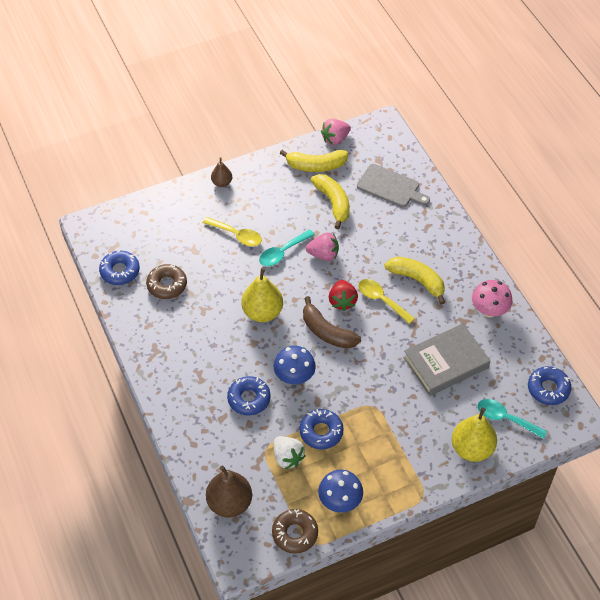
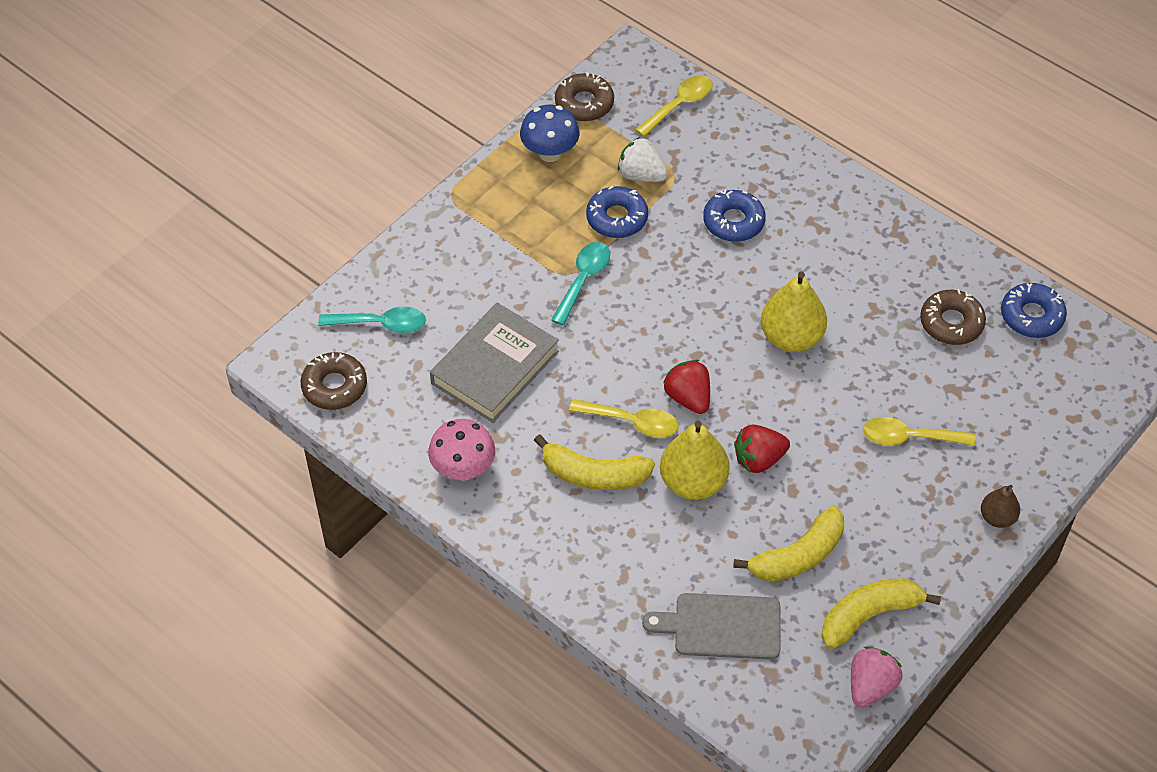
camera: 155 degrees right, 0 degrees up
(229, 503) = (679, 105): brown pear -> yellow spoon
(282, 252) = (822, 438): turquoise spoon -> turquoise spoon (583, 280)
(294, 377) = (692, 270): blue mushroom -> none
(323, 254) = (759, 459): pink strawberry -> red strawberry
(327, 332) = (684, 345): brown banana -> none
(333, 203) = (798, 556): yellow banana -> yellow banana turned 75 degrees counterclockwise
(472, 449) = (411, 270): yellow pear -> yellow pear (693, 482)
(548, 389) = (334, 386): blue donut -> brown donut

